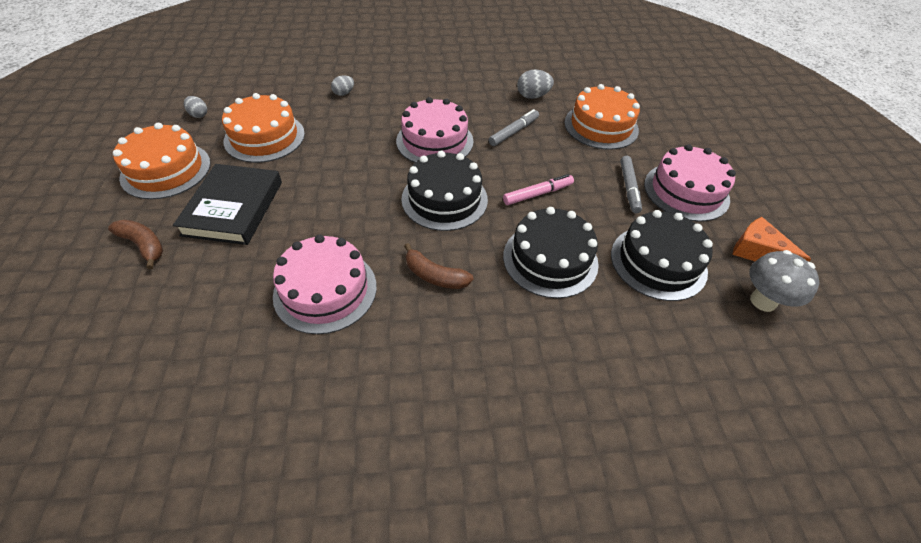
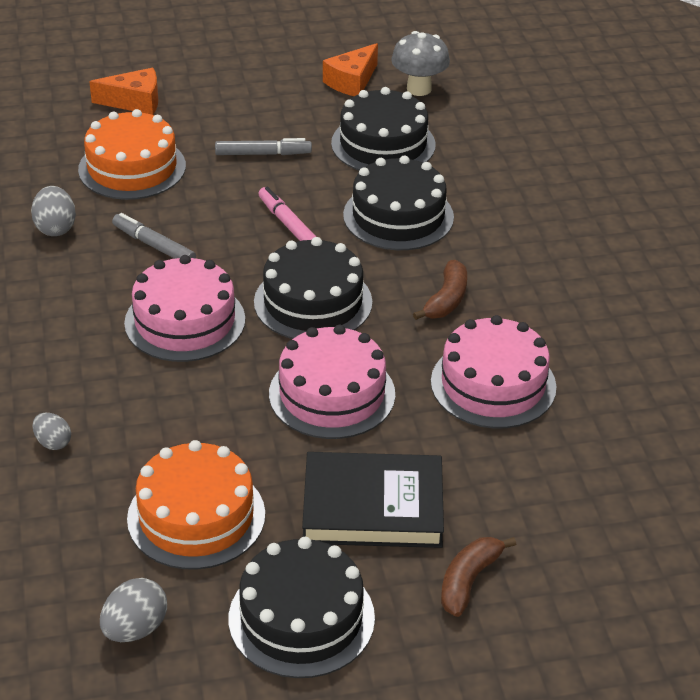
camera: 95 degrees left, 10 degrees down
(166, 170) = (301, 618): orange cake -> black cake
(199, 115) = (135, 629): grey egg -> grey egg, size x1.51
(683, 130) = (135, 102): none -> orange cheese
(686, 191) = (262, 114): pink cake -> pink cake (332, 394)

